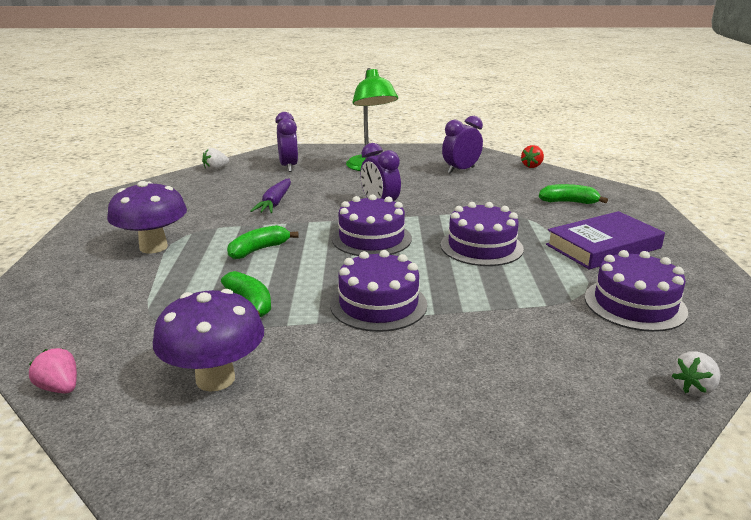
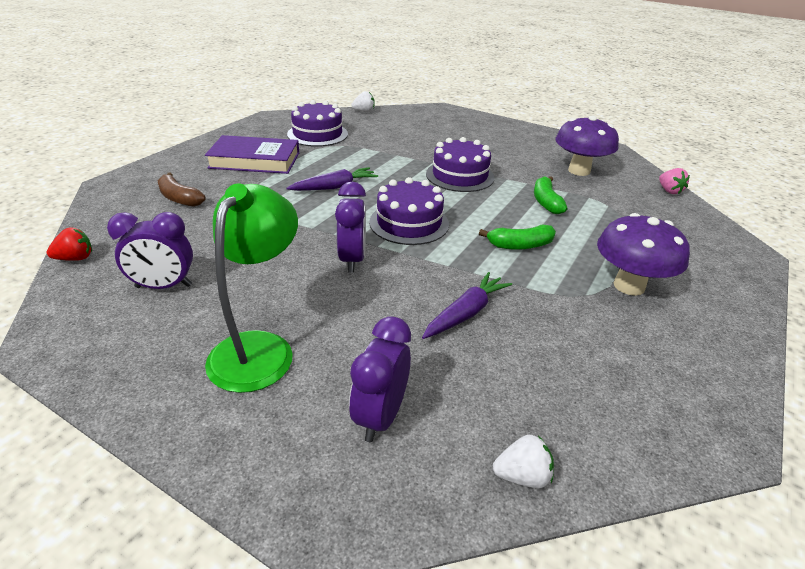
camera: 150 degrees left, 10 degrees up
(481, 247) = (335, 187): purple cake -> purple carrot
(568, 202) = (179, 198): green banana -> brown banana

